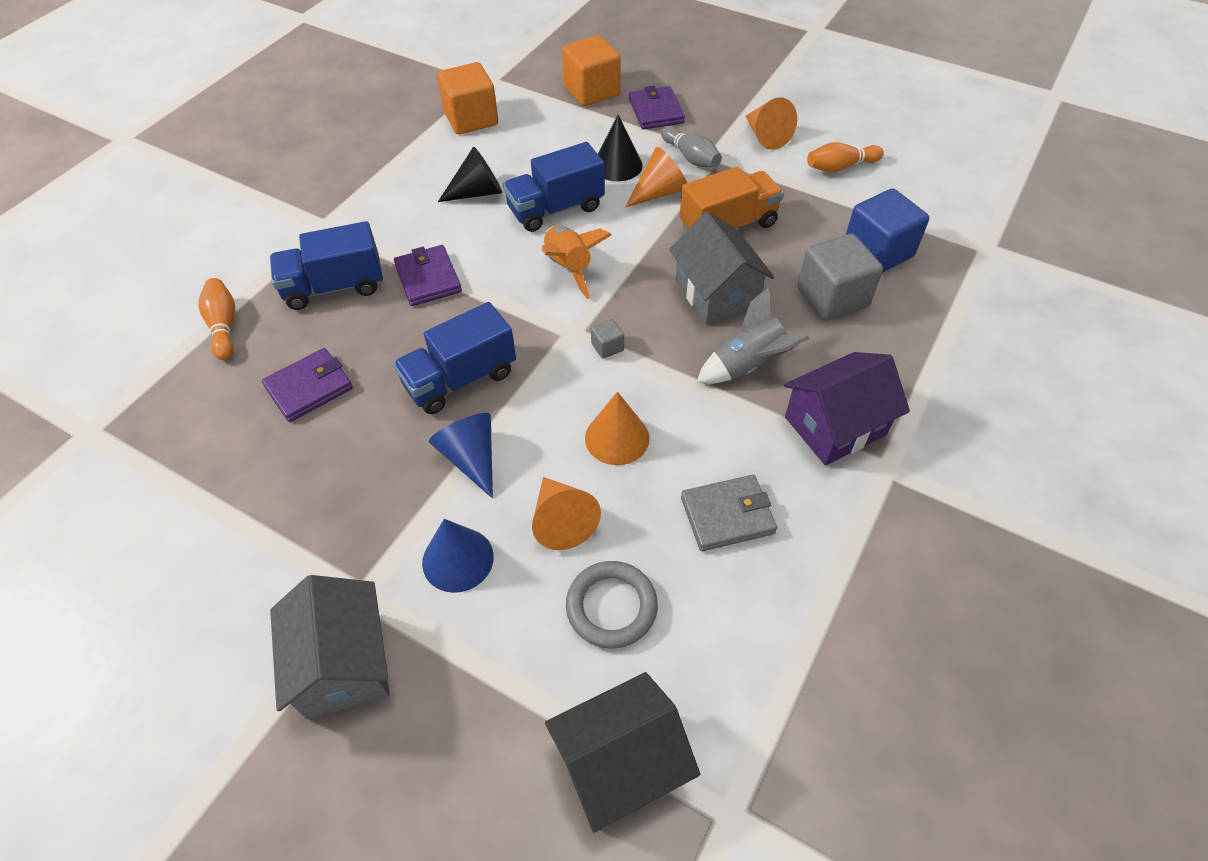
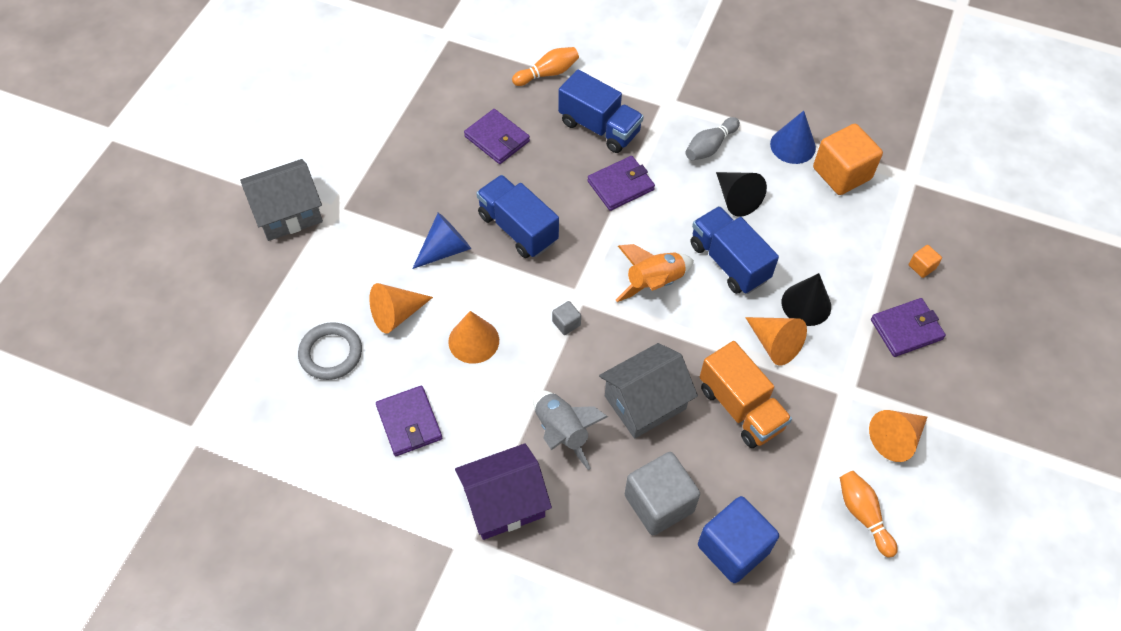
camera: 80 degrees right, 5 degrees up
(334, 287) = (599, 127): blue truck -> blue truck turned 150 degrees clockwise
(458, 559) = (362, 257): blue cone -> blue cone (793, 145)
(591, 91) = (922, 267): orange cube -> orange cube, size x0.44
(620, 763) = (225, 370): black house -> none
(691, 157) = (837, 368): grey bowling pin -> grey bowling pin (710, 146)
(727, 515) = (409, 423): grey wallet -> purple wallet
(835, 426) = (504, 502): purple house -> purple house turned 75 degrees counterclockwise

